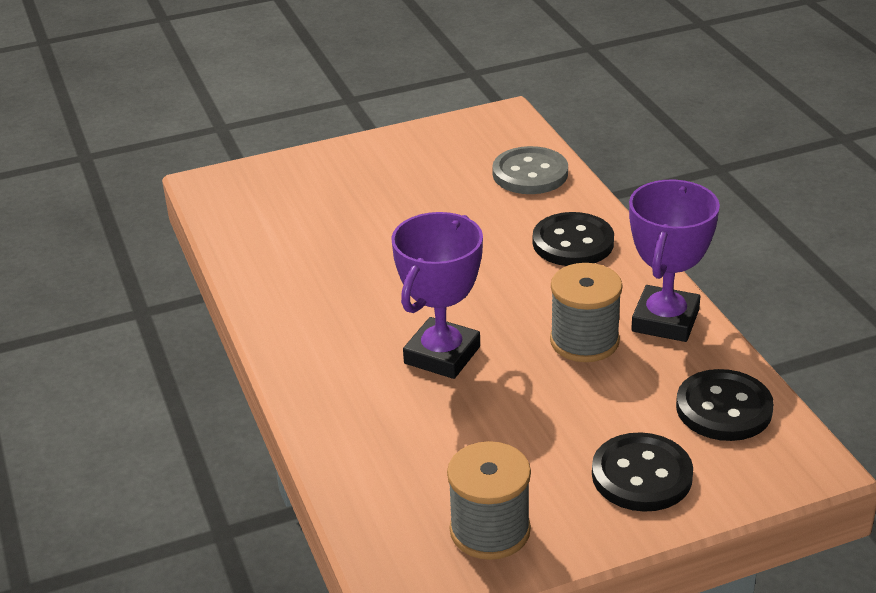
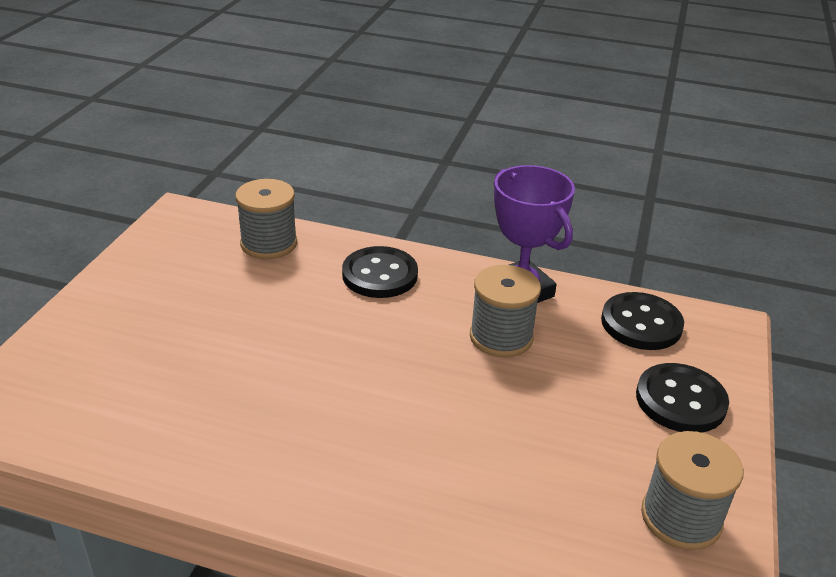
camera: 55 degrees left, 0 degrees up
(442, 355) = (433, 415): purple trophy -> none
(530, 173) = (269, 243): grey button -> grey spool

